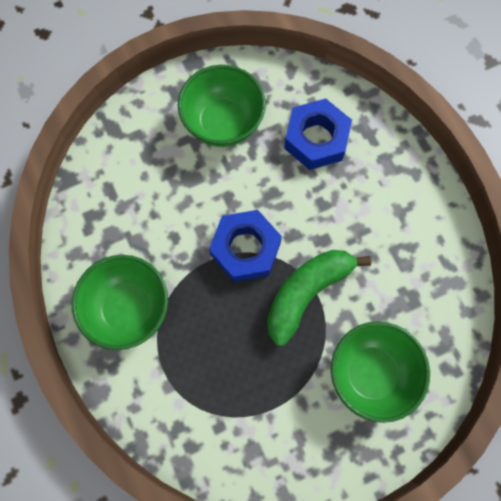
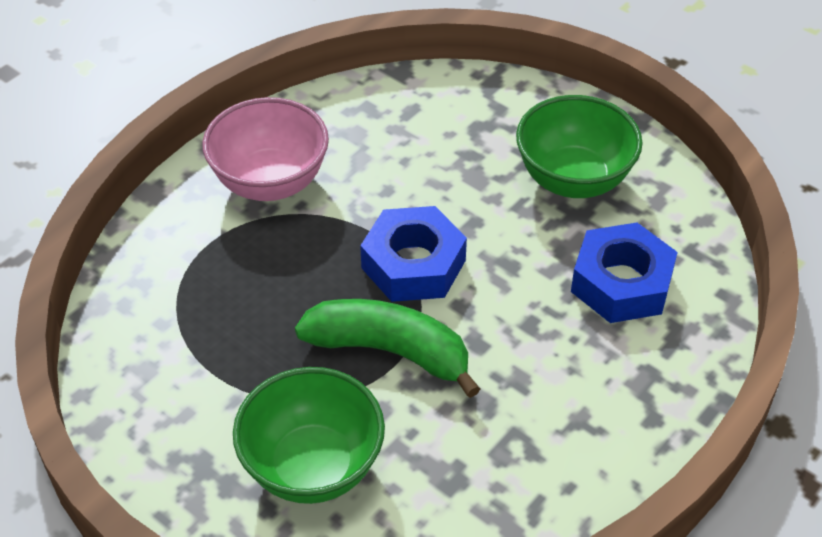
camera: 65 degrees right, 25 degrees down
(128, 309) = (270, 182): green bowl -> pink bowl

